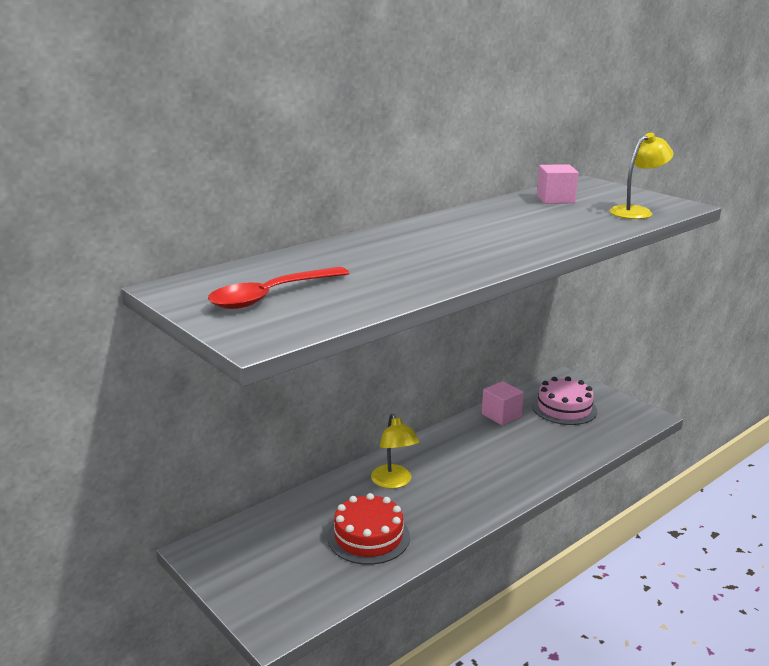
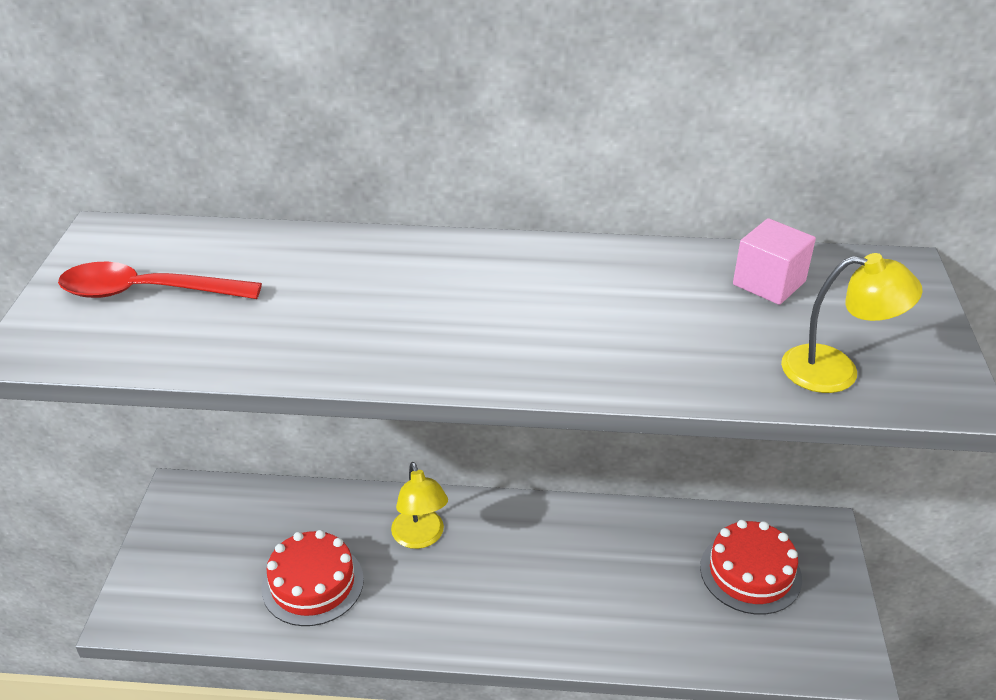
camera: 45 degrees right, 15 degrees up
(394, 482) = (420, 537): yellow lamp -> yellow lamp turned 45 degrees counterclockwise
(501, 415) = (656, 530): pink cube -> none
(564, 408) = (750, 573): pink cake -> red cake

